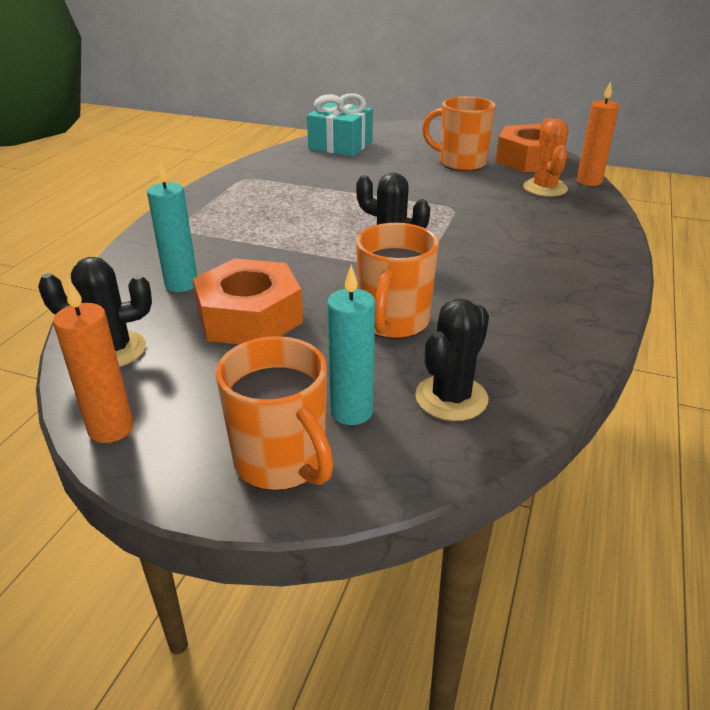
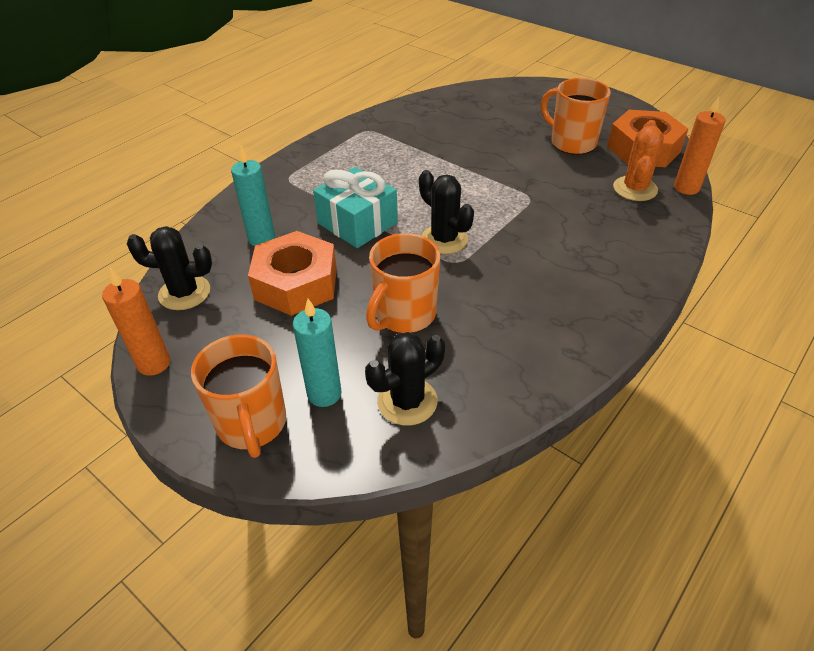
camera: 20 degrees right, 10 degrees up
(340, 145) = (470, 102): turquoise gift -> turquoise gift (357, 223)

